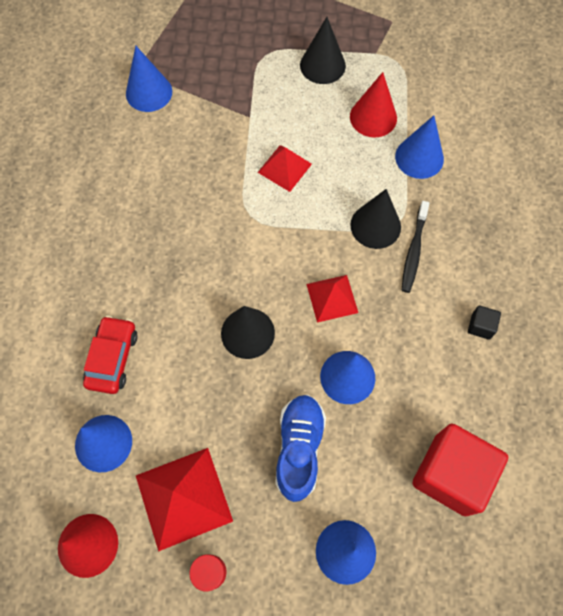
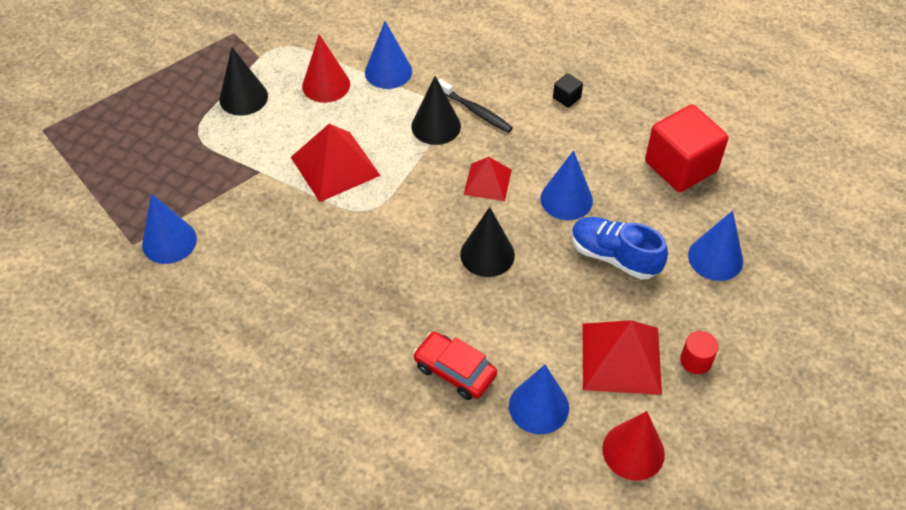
camera: 65 degrees left, 15 degrees down
(284, 168) = (335, 166): red pyramid -> red pyramid, size x1.63

